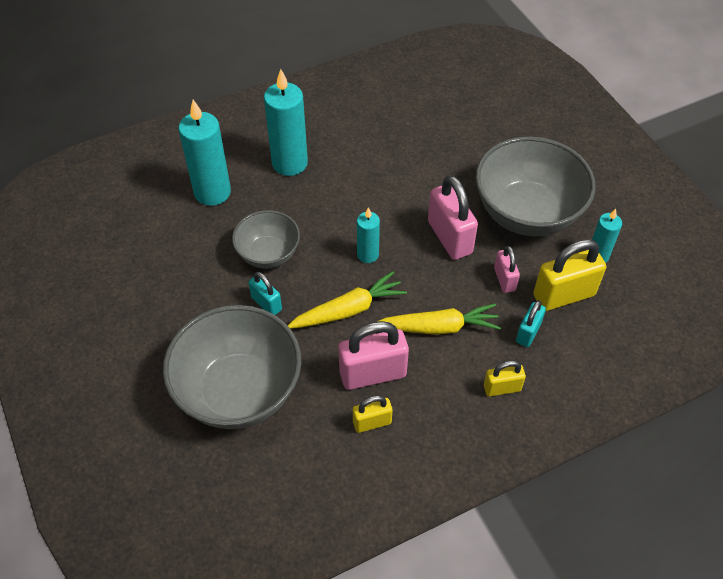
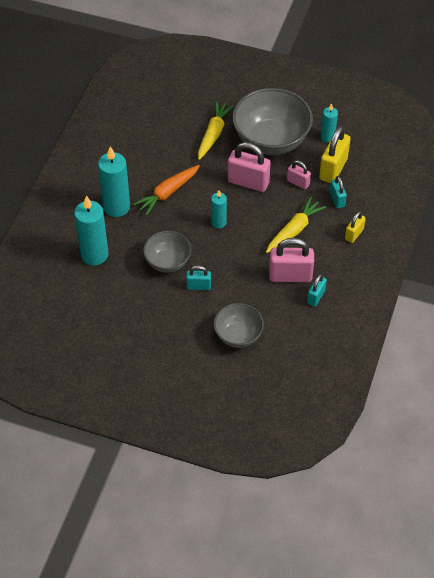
camera: 45 degrees left, 0 degrees up
(239, 391) = (238, 335): grey bowl -> grey bowl, size x0.56
(348, 310) = (242, 256): yellow carrot -> yellow carrot (213, 134)
(354, 186) = (168, 193): none -> orange carrot
(372, 422) = (316, 297): yellow padlock -> turquoise padlock
(373, 374) = (290, 276): pink padlock -> pink padlock turned 60 degrees clockwise

